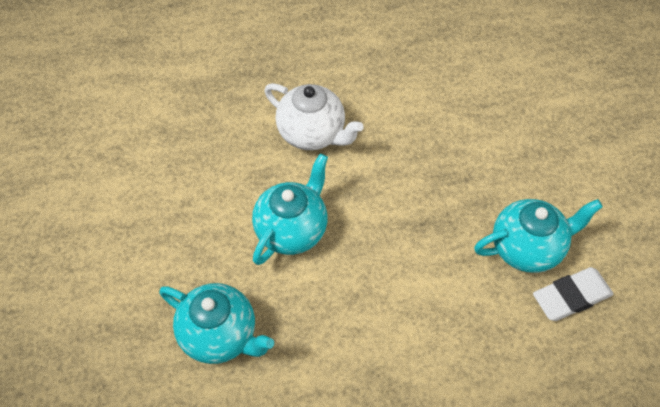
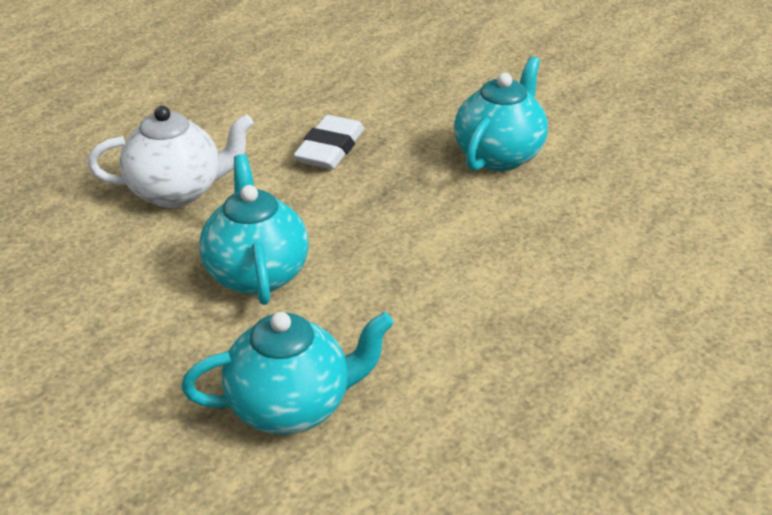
camera: 45 degrees left, 20 degrees down
(571, 297) = (578, 164): white eraser -> white eraser (330, 149)

